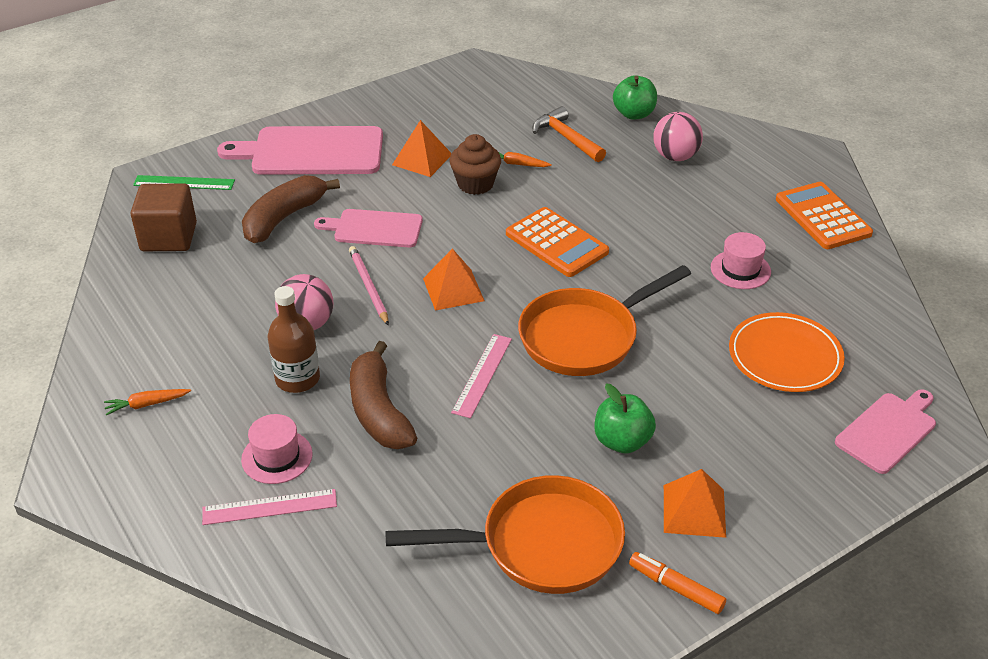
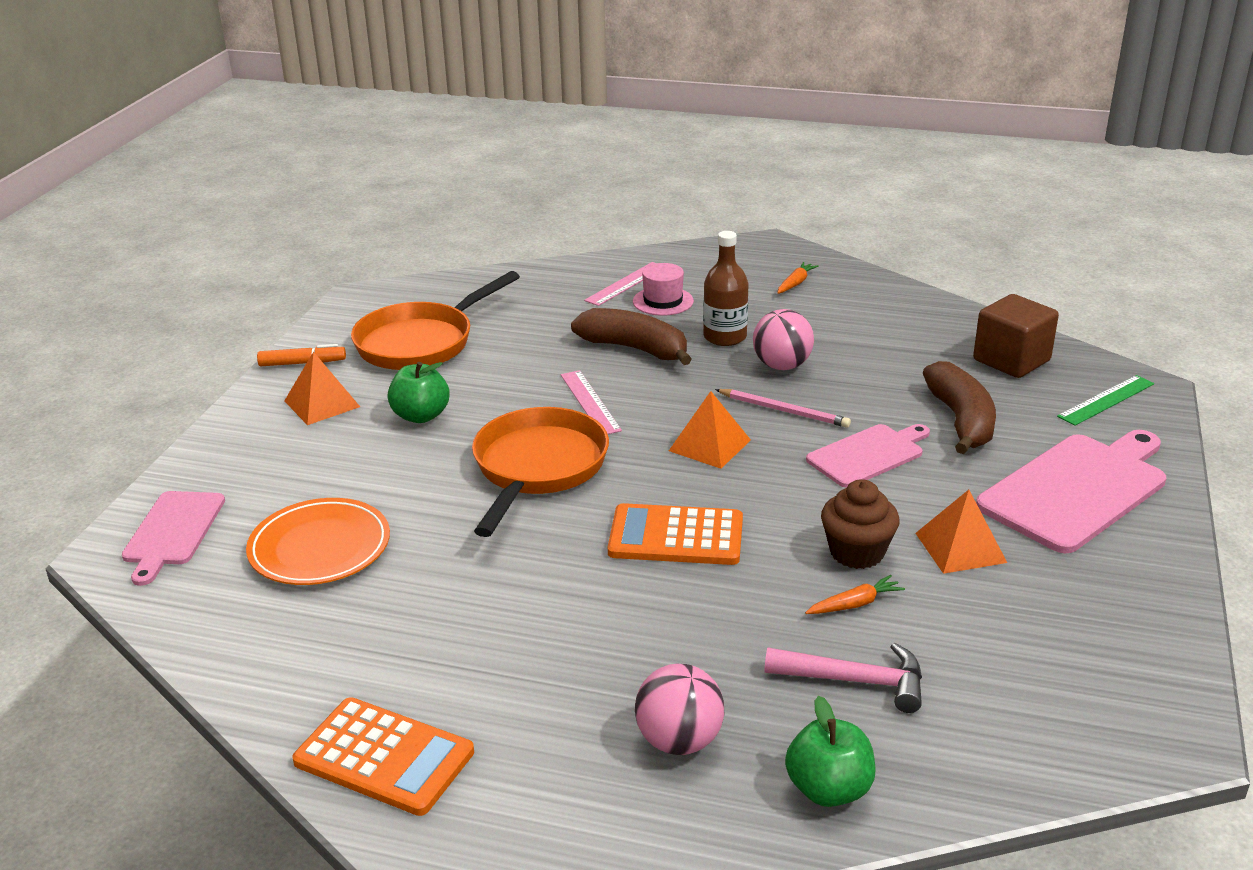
camera: 140 degrees right, 10 degrees down
(566, 138) = (855, 681): orange hammer -> pink hammer
(740, 270) = (439, 616): pink hat -> none

